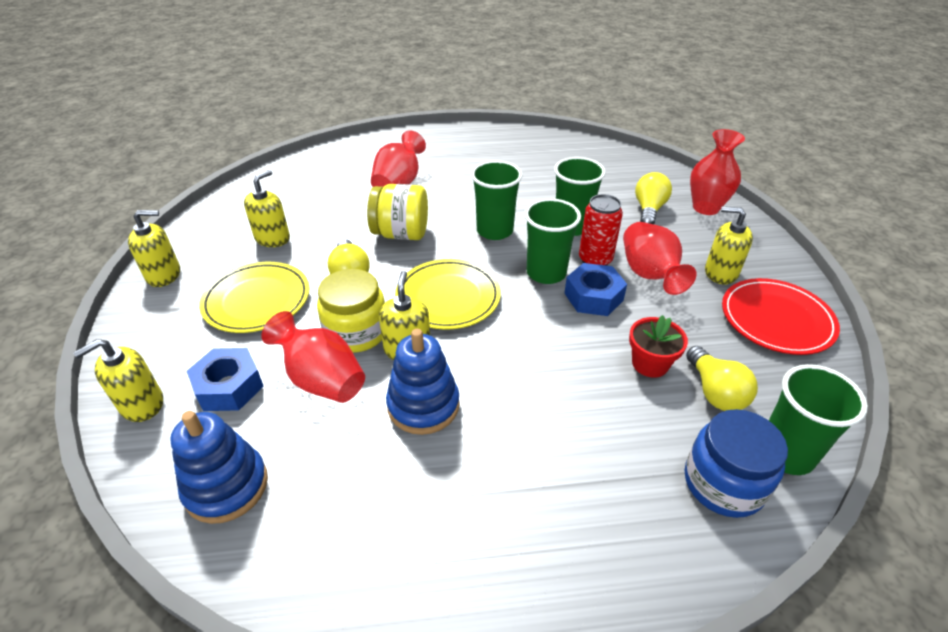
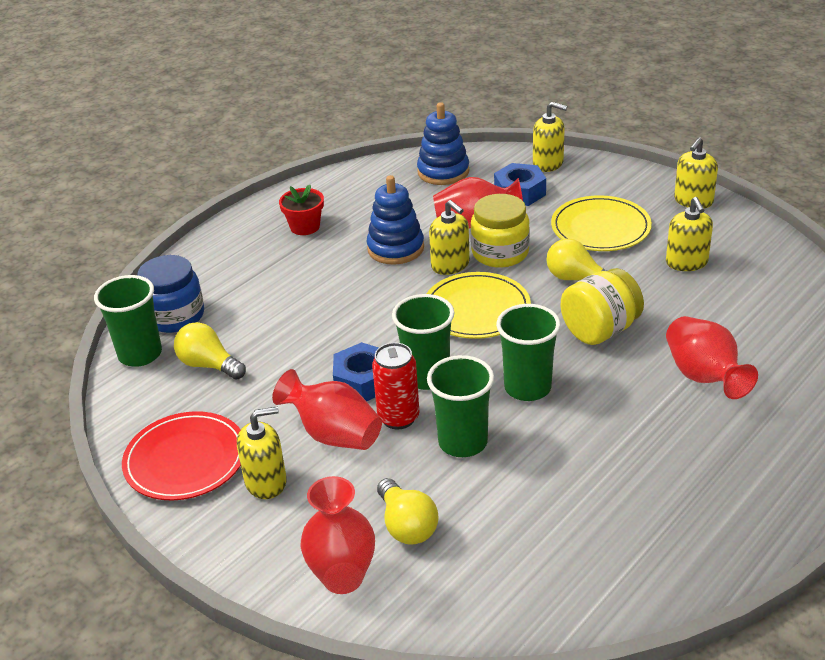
camera: 140 degrees right, 5 degrees down
(141, 404) = (548, 163): yellow soap dispenser -> yellow soap dispenser turned 105 degrees clockwise
(650, 363) = (271, 356): red flower pot -> red flower pot (305, 227)

